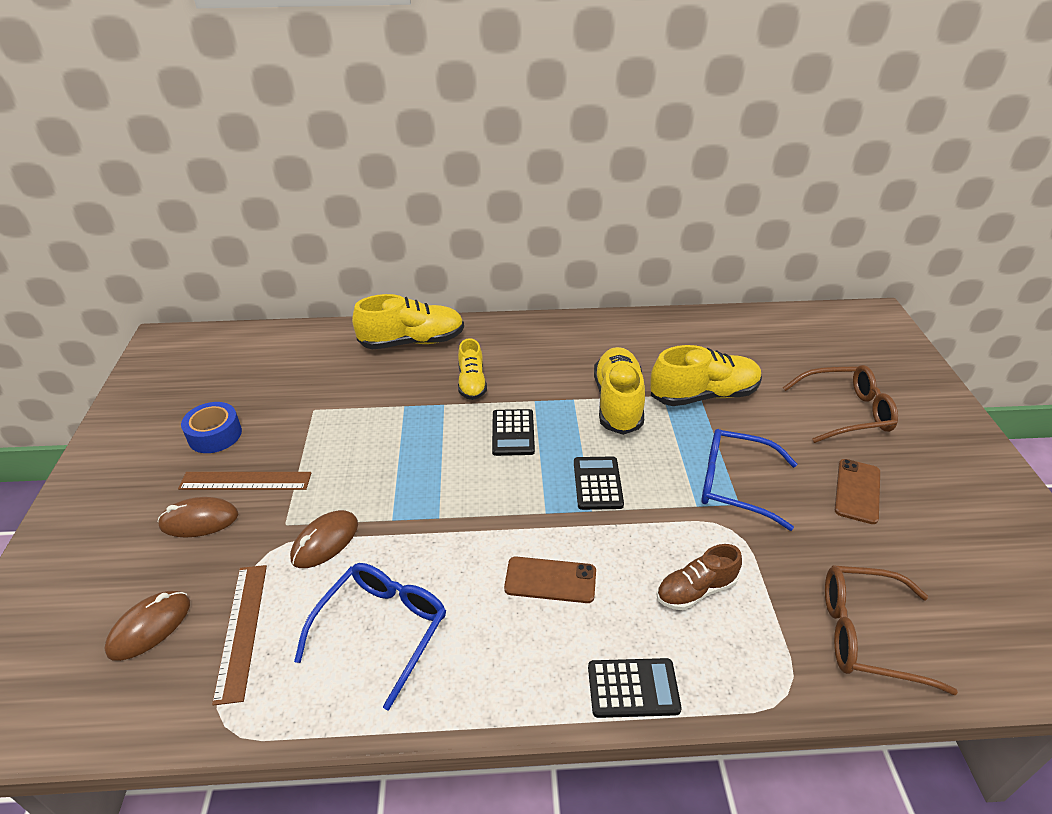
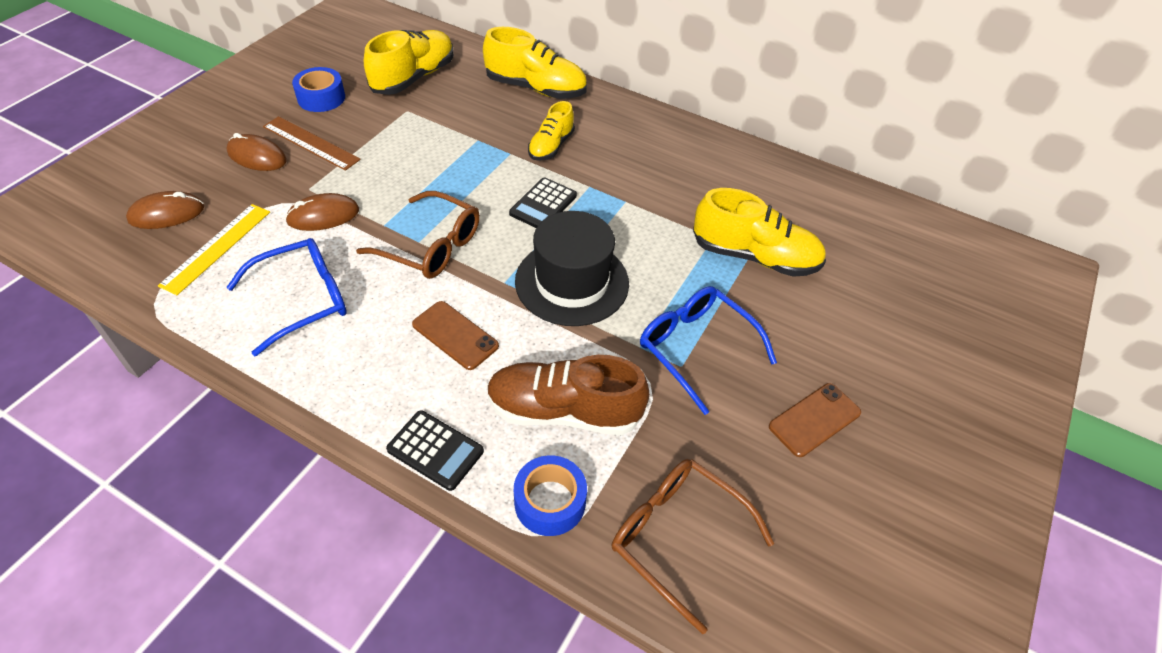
camera: 30 degrees right, 10 degrees up
(242, 630) = (217, 248): brown ruler -> yellow ruler
(597, 483) = (572, 282): black calculator -> black hat
(618, 403) = (663, 224): yellow shoe -> yellow shoe (414, 77)
(695, 590) = (564, 411): brown shoe -> brown shoe, size x1.66
(759, 669) = (550, 502): none -> blue tape
(846, 412) = (890, 345): brown glasses -> brown glasses (431, 246)

